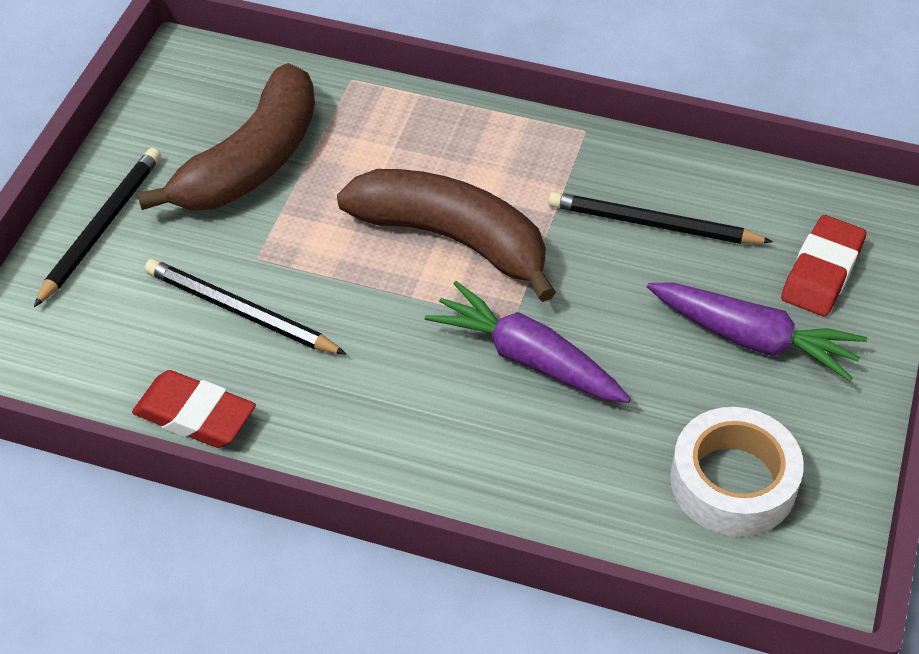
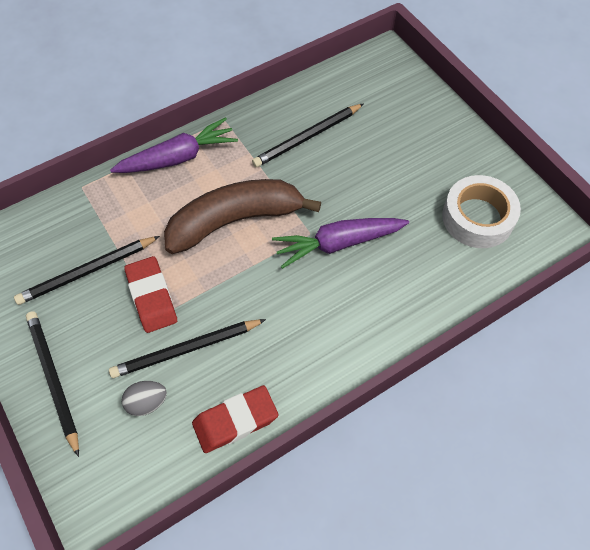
camera: 50 degrees left, 10 degrees up
(145, 322) = (147, 403): none -> grey egg
(251, 162) = (87, 272): brown banana -> black pencil
(754, 339) = (408, 151): purple carrot -> purple carrot (178, 157)
(822, 271) = (393, 100): red eraser -> red eraser (151, 297)

